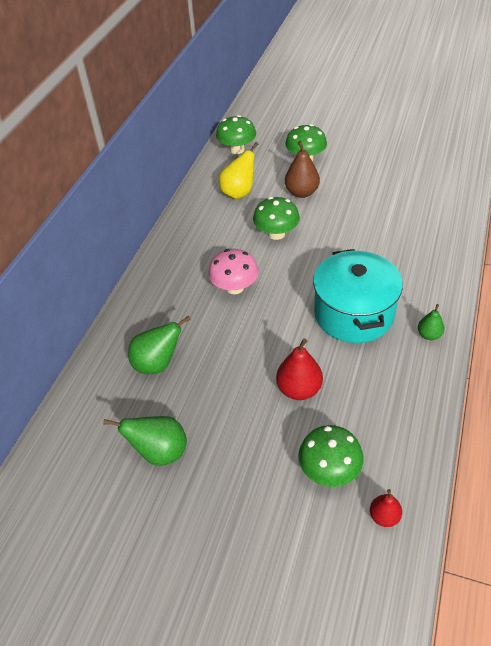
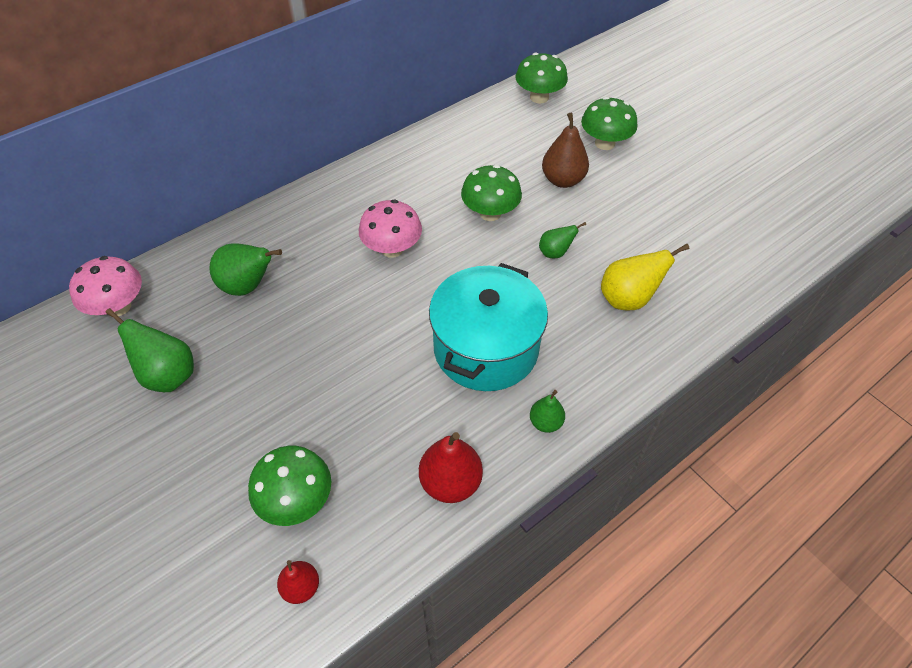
camera: 30 degrees right, 5 degrees up
(71, 431) = (118, 306): none -> pink mushroom
(239, 193) = (494, 147): yellow pear -> yellow pear (628, 299)
(299, 389) = (350, 395): red pear -> red pear (450, 482)
(339, 237) = (555, 253): none -> green pear

